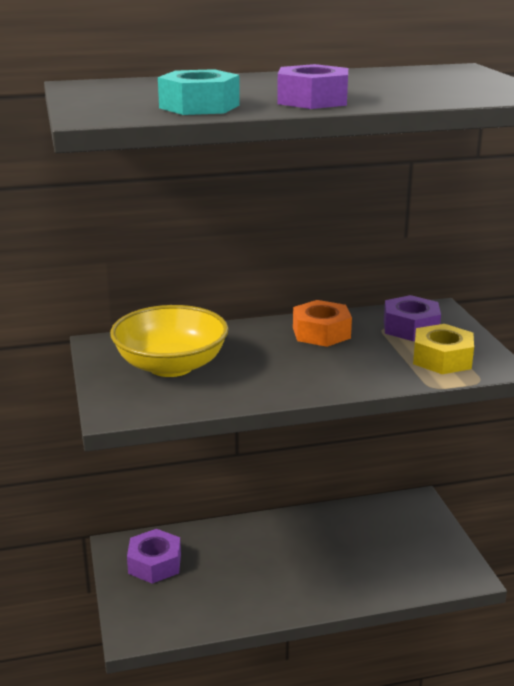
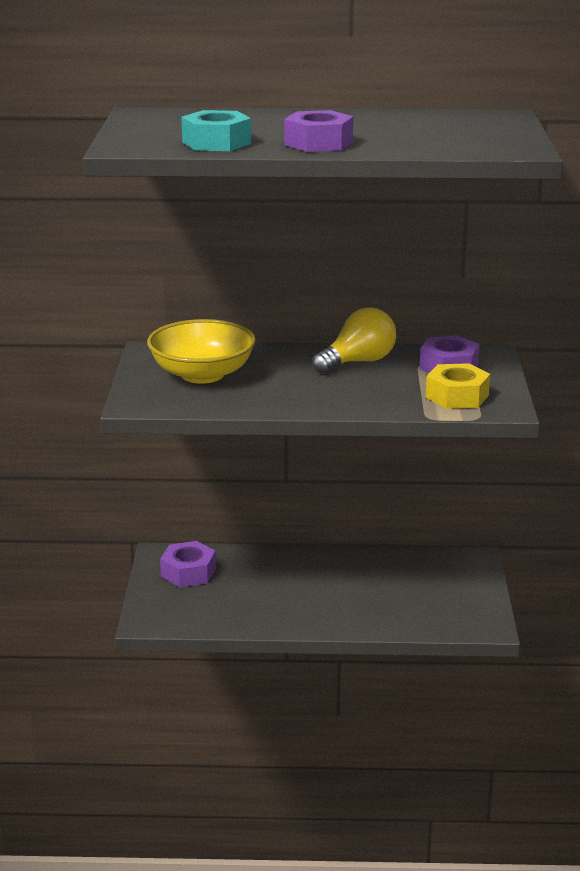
camera: 15 degrees right, 0 degrees up
(321, 333) = (358, 362): orange nut -> yellow light bulb

